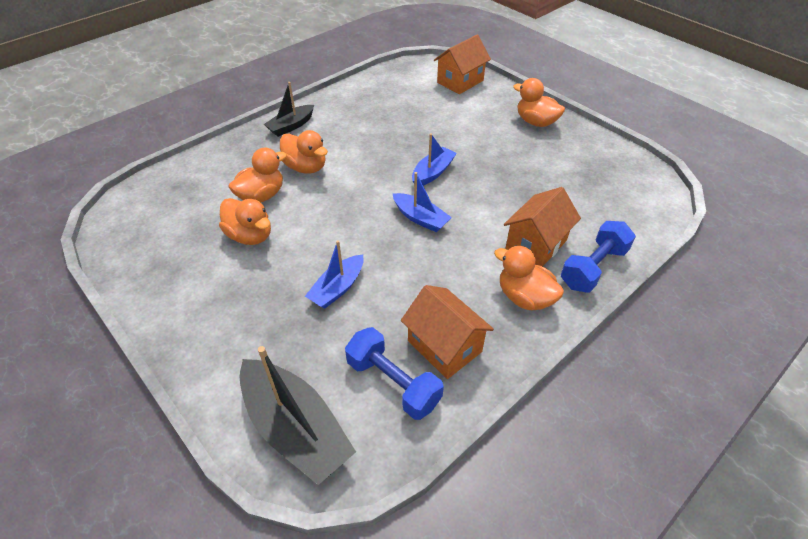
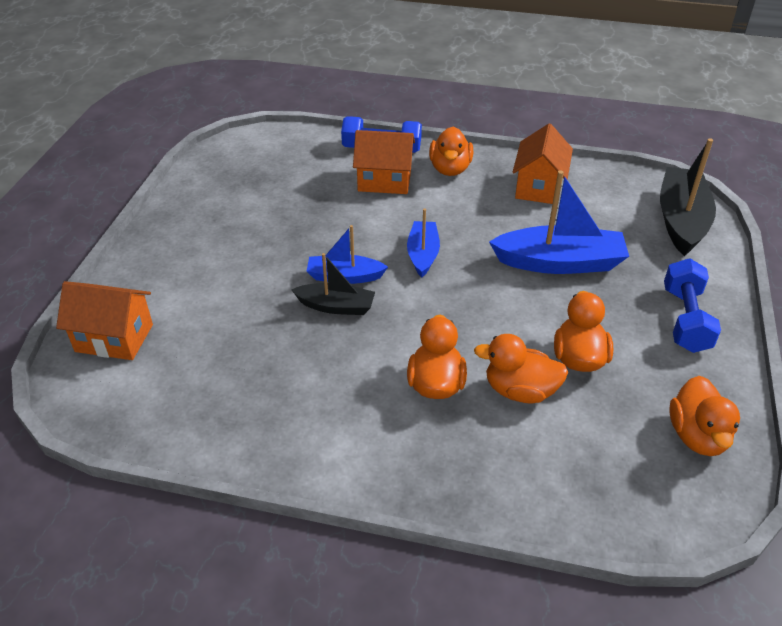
camera: 125 degrees left, 5 degrees down
(291, 126) = (368, 458): black boat -> black boat (336, 306)
(338, 288) = (559, 262): blue boat -> blue boat, size x1.71
(393, 383) = (595, 196): blue dumbbell -> blue dumbbell (685, 320)
(535, 122) = (177, 239): orange duck -> orange duck (697, 436)

